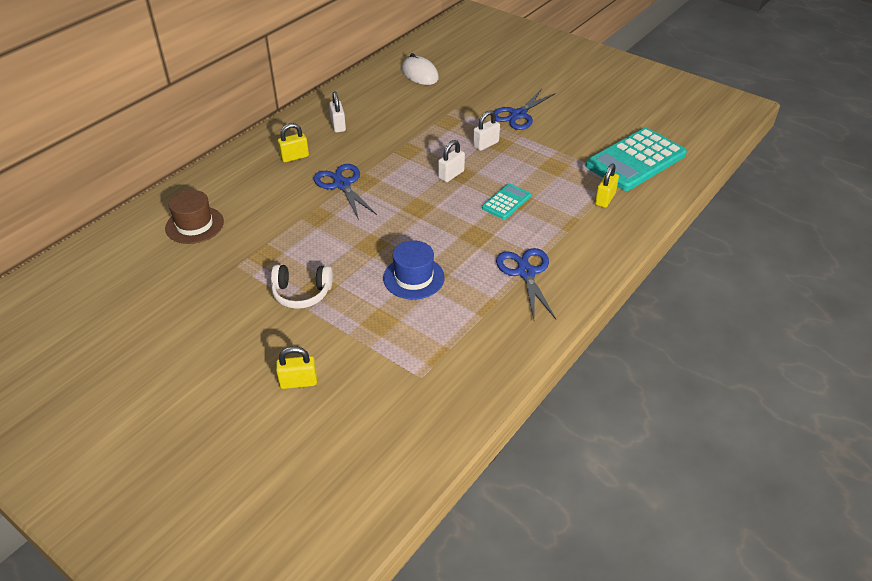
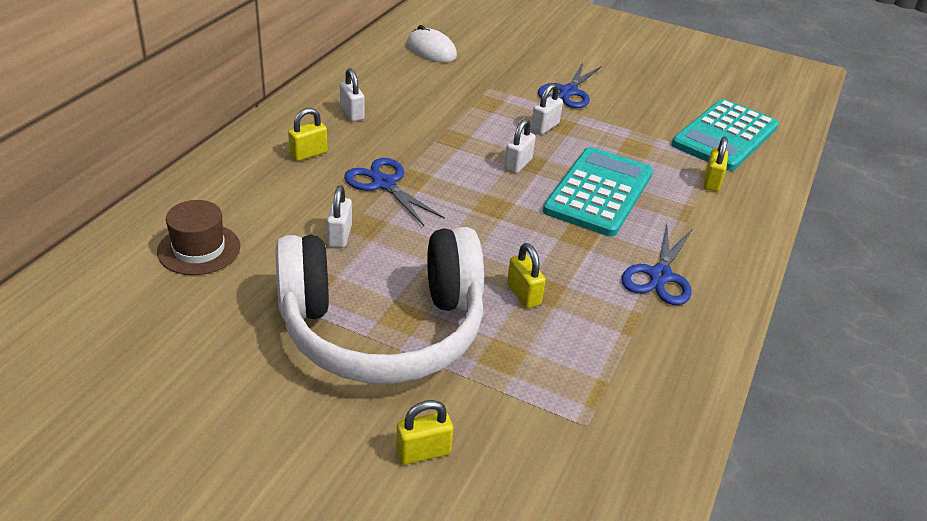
camera: 15 degrees left, 5 degrees down
(295, 222) = (339, 236): none -> white padlock
(302, 293) = (382, 328): white headphones -> white headphones, size x2.48
(413, 278) = (523, 294): blue hat -> yellow padlock
(506, 202) = (598, 192): turquoise calculator -> turquoise calculator, size x2.06
(526, 273) = (660, 276): blue scissors -> blue scissors turned 135 degrees counterclockwise

